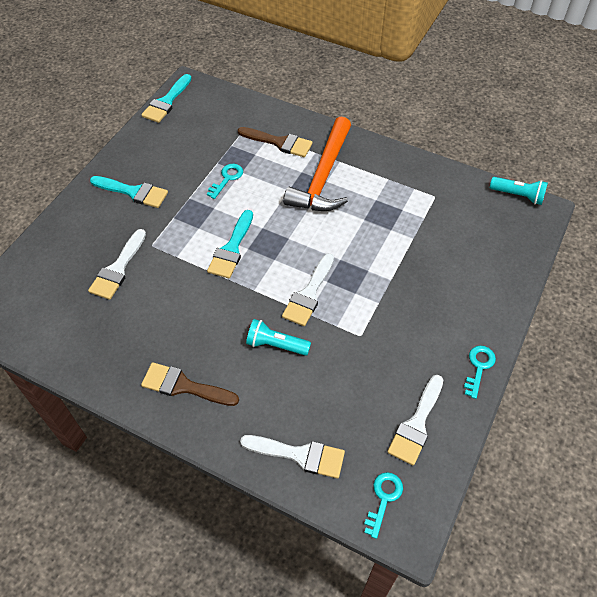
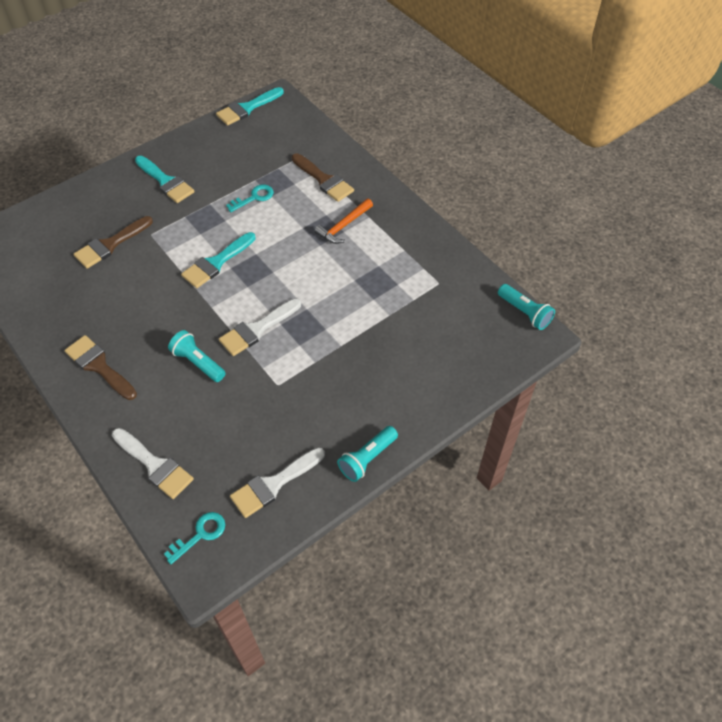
camera: 25 degrees right, 0 degrees up
(118, 269) = (110, 244): white brush -> brown brush
(323, 176) = (343, 226): orange hammer -> orange hammer, size x0.52
(478, 367) = (367, 458): turquoise key -> turquoise flashlight

